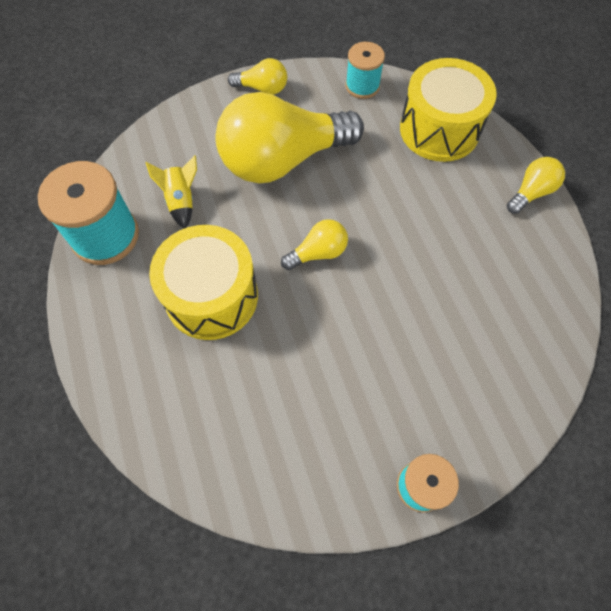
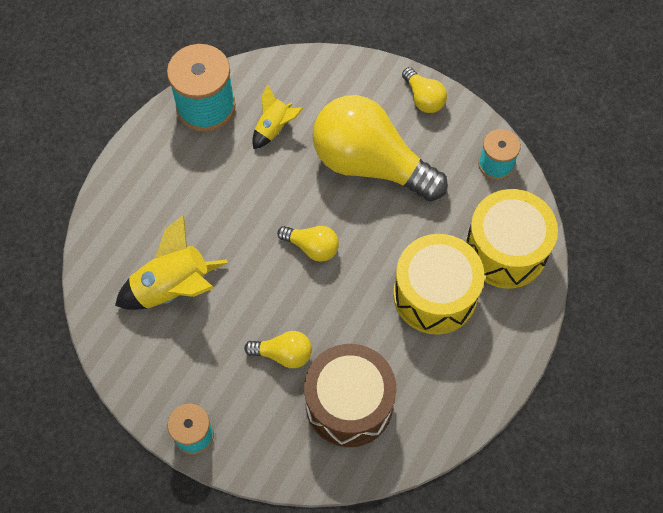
camera: 50 degrees right, 0 degrees up
(211, 296) = (218, 207): yellow drum -> yellow drum (435, 294)
(254, 393) = (173, 288): none -> yellow rocket
(488, 329) = (349, 403): none -> brown drum
(531, 192) = (505, 358): yellow light bulb -> yellow light bulb (283, 354)

